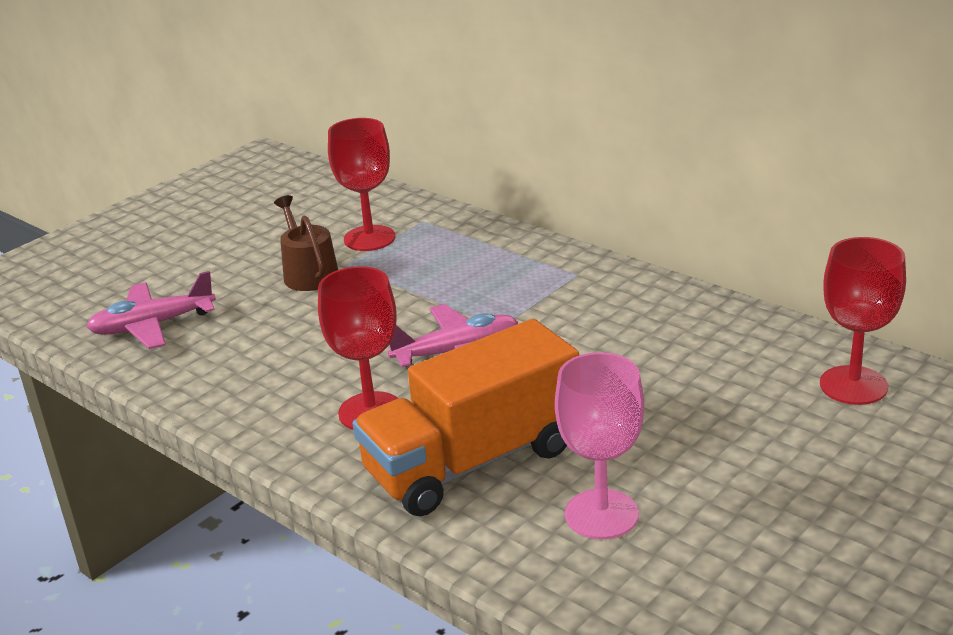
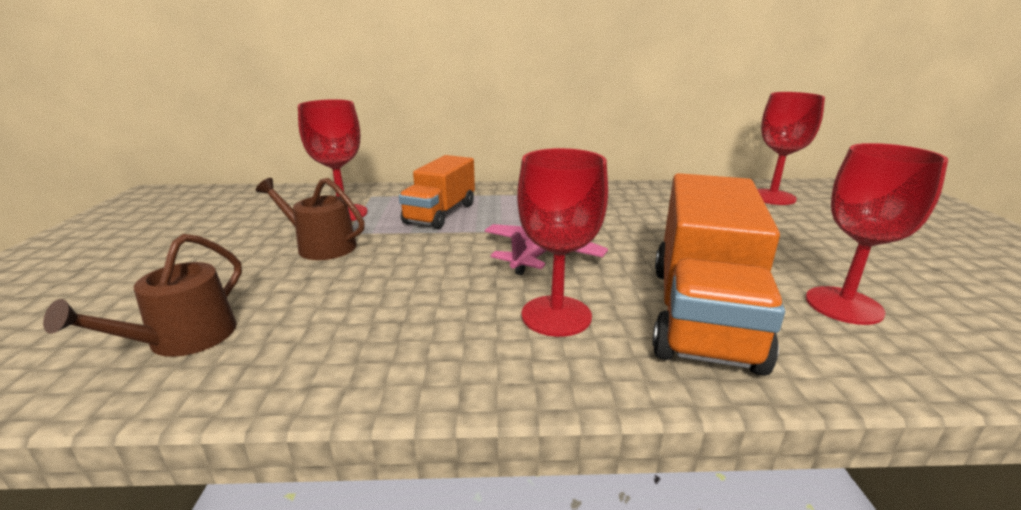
camera: 45 degrees left, 5 degrees down
(152, 325) = (183, 339): pink plane -> brown watering can
(447, 269) = (440, 213): none -> orange truck
(601, 514) = (843, 305): pink goblet -> red goblet

